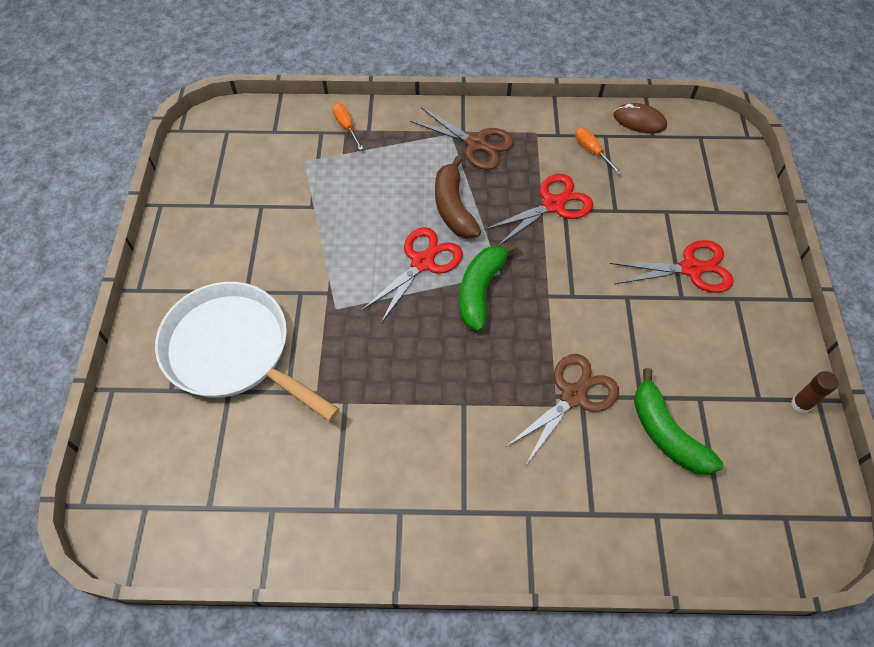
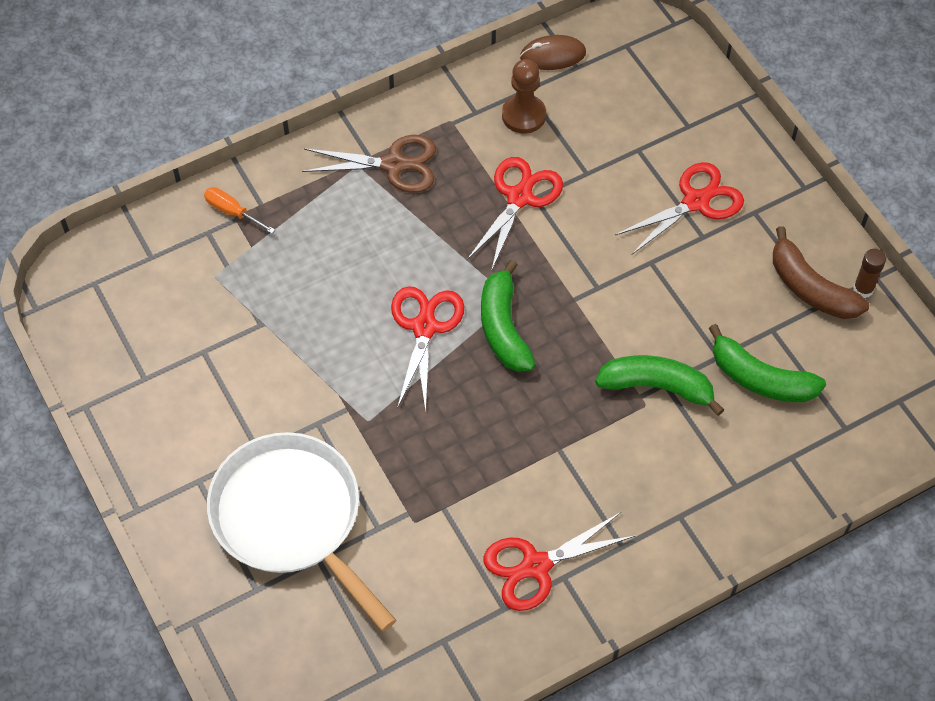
camera: 30 degrees left, 0 degrees up
(232, 350) = (291, 517): white pan -> white pan turned 45 degrees clockwise
(383, 489) = (535, 566): none -> red scissors
(453, 207) = (417, 250): brown banana -> brown banana (810, 288)
(573, 395) = (657, 387): brown scissors -> green banana
(592, 151) = (523, 115): orange screwdriver -> brown pawn

